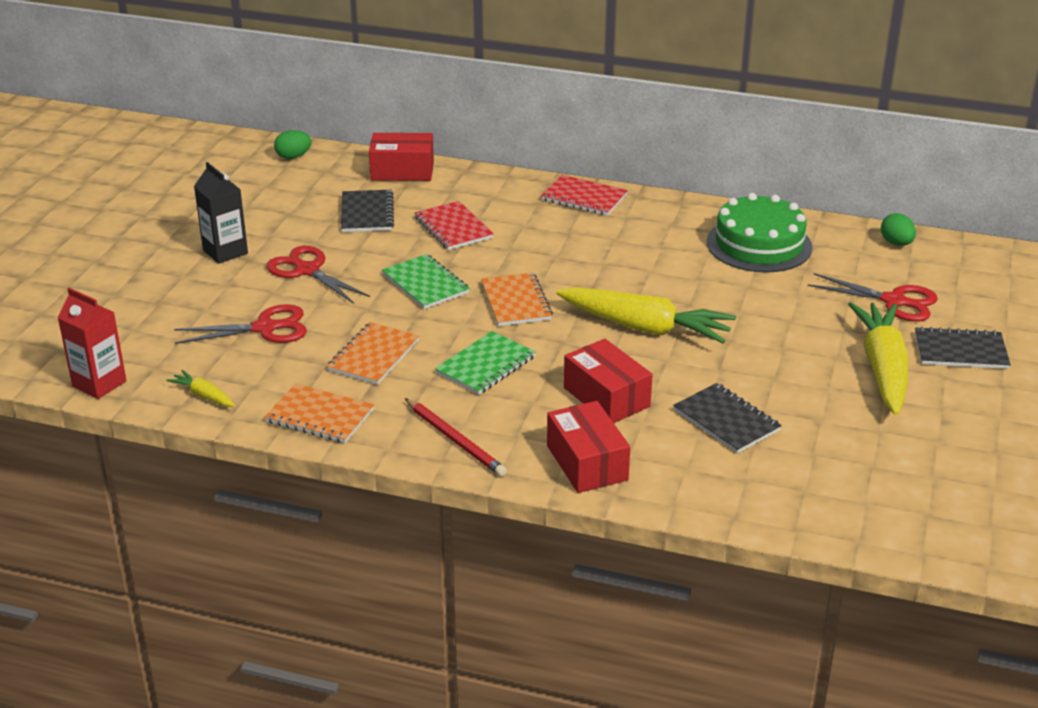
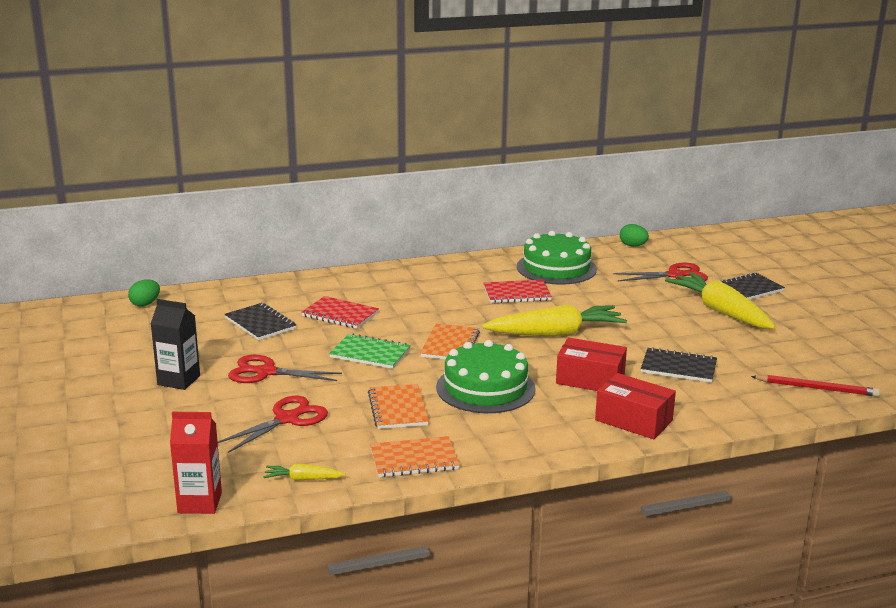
camera: 35 degrees left, 10 degrees down
(402, 171) = (249, 290): red box -> none
(455, 440) = (531, 439): red pencil -> red pencil (817, 388)
(485, 365) = (485, 388): green notebook -> green cake
(516, 302) = (450, 345): orange notebook -> orange notebook turned 60 degrees clockwise
(584, 198) = (406, 272): red notebook -> red notebook (517, 293)

